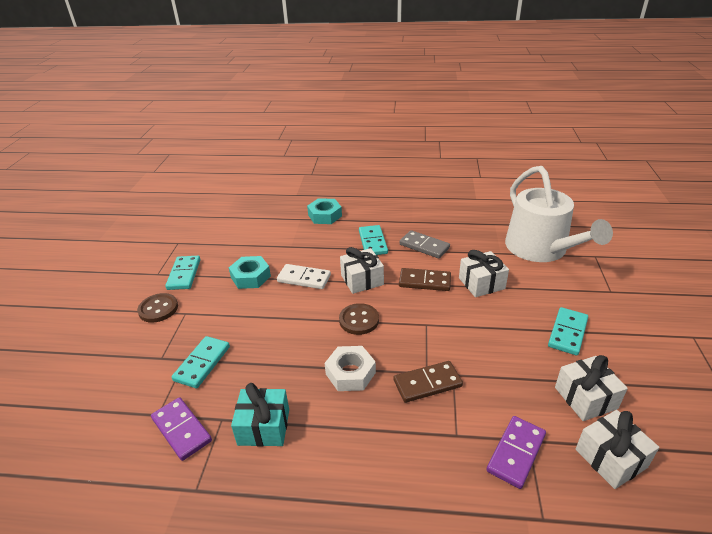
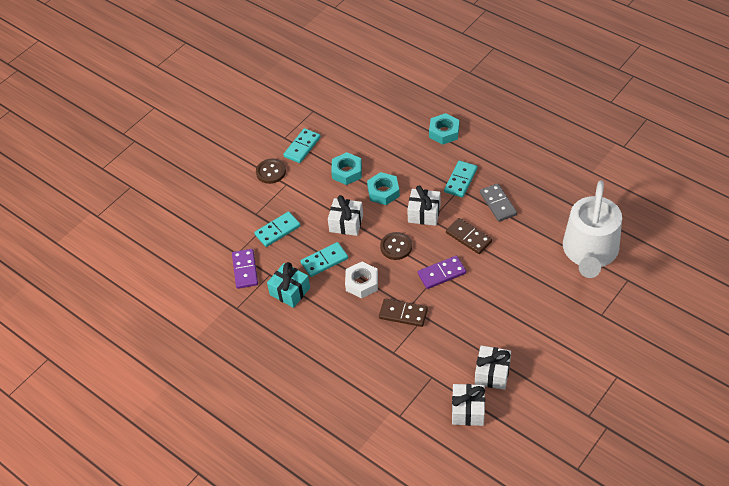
camera: 35 degrees right, 15 degrees up
(304, 278) = (383, 192): white domino -> turquoise nut
(481, 283) = (509, 259): white gift -> white gift (346, 223)
(516, 453) = (417, 379): purple domino -> purple domino (442, 274)
(567, 333) = (530, 328): turquoise domino -> turquoise domino (324, 261)

